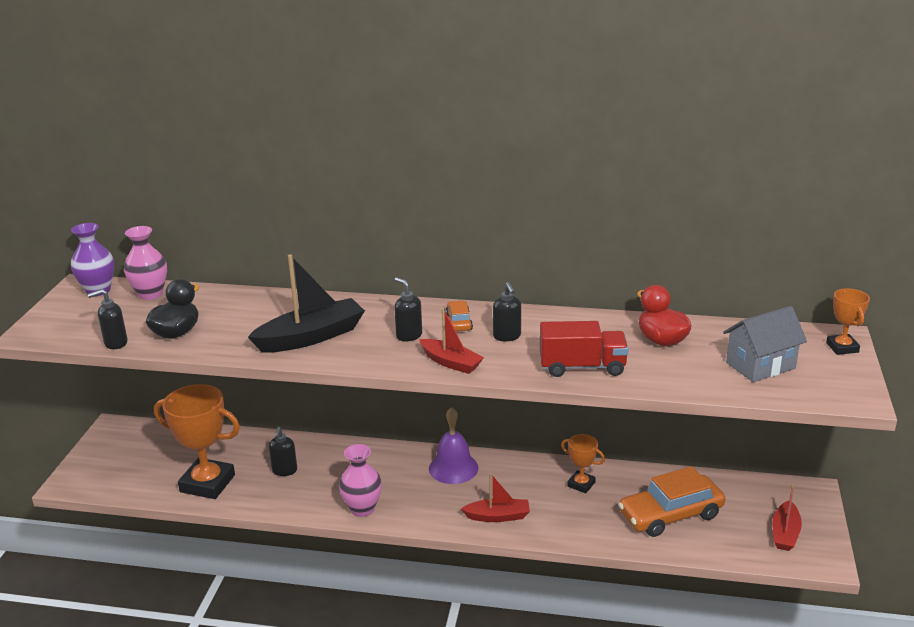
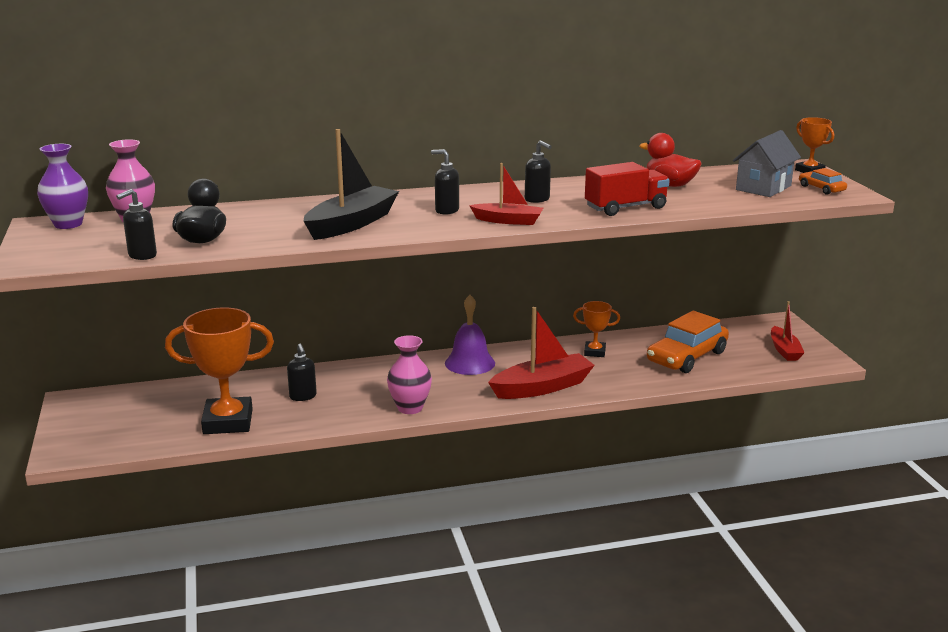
camera: 25 degrees left, 5 degrees down
(459, 322) = (482, 197): orange car -> orange car (821, 189)
(498, 516) = (542, 387): red boat -> red boat, size x1.66

